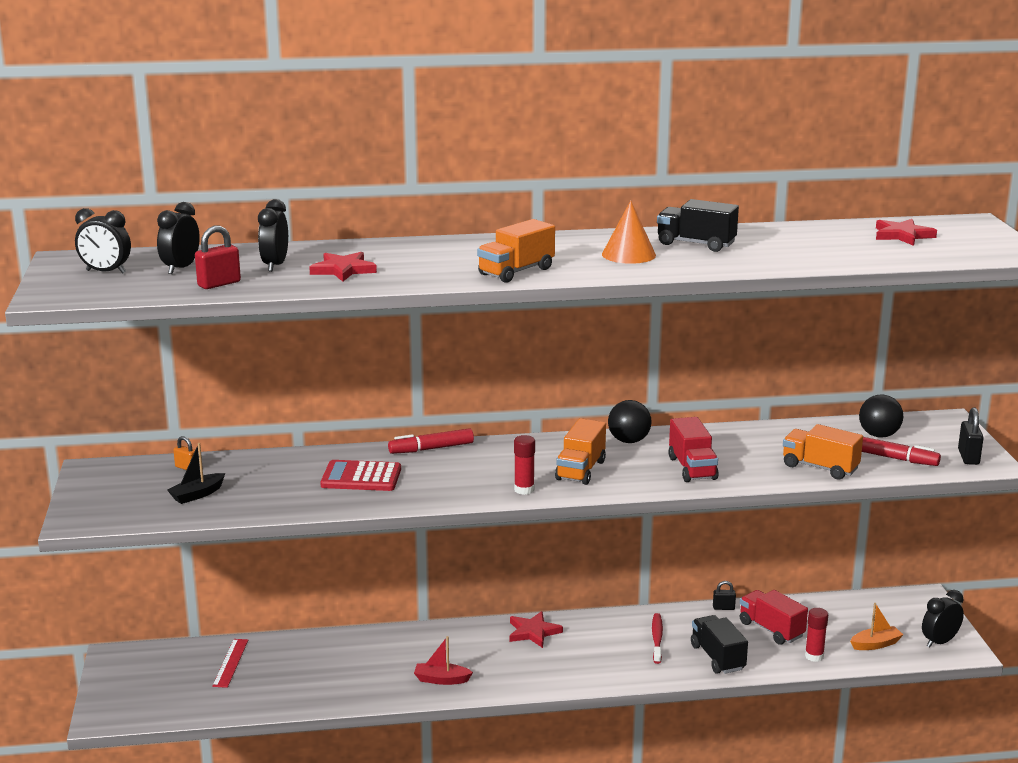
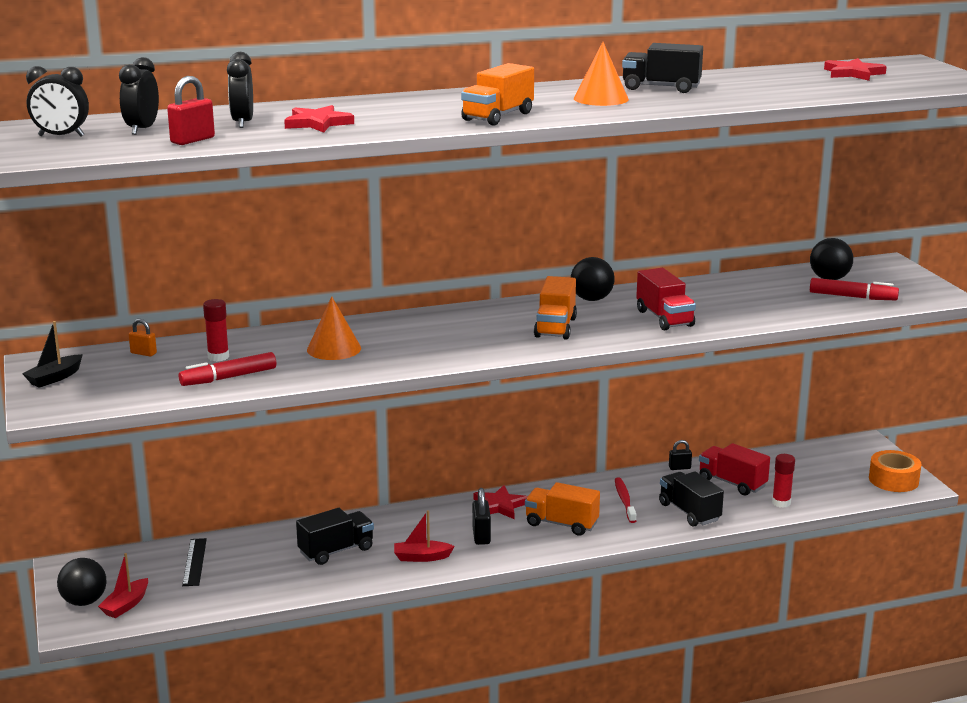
camera: 10 degrees left, 0 degrees up
(120, 693) = (84, 601): none -> black ball
(156, 701) = (126, 605): none -> red boat
(197, 495) = (165, 376): black boat -> black boat (55, 378)
(230, 663) = (194, 562): red ruler -> black ruler
(361, 477) = (334, 349): red calculator -> orange cone
(363, 664) = (336, 551): none -> black truck
(431, 449) = (396, 319): red marker -> red marker (229, 377)
(524, 490) = (506, 348): red glue stick -> red glue stick (218, 357)
(820, 467) = (787, 309): orange truck -> orange truck (561, 524)
(875, 644) = (835, 487): orange boat -> none
(939, 642) = (893, 480): black clock -> orange tape
(968, 457) = (921, 291): black padlock -> black padlock (481, 536)

